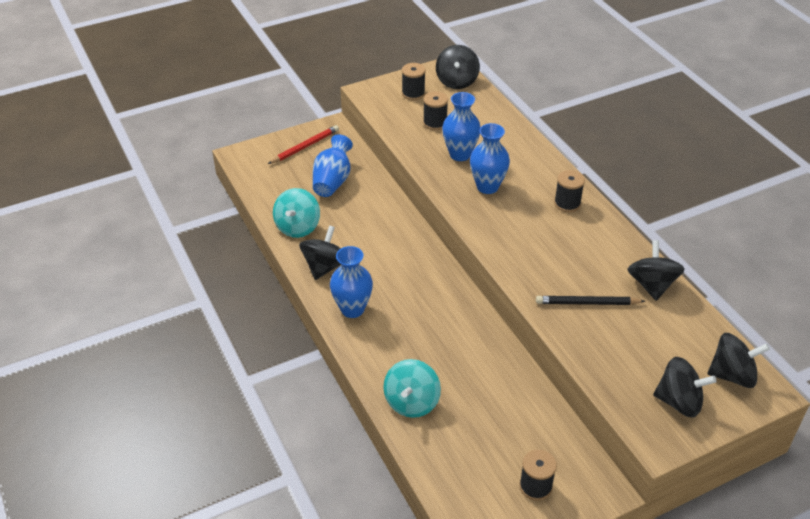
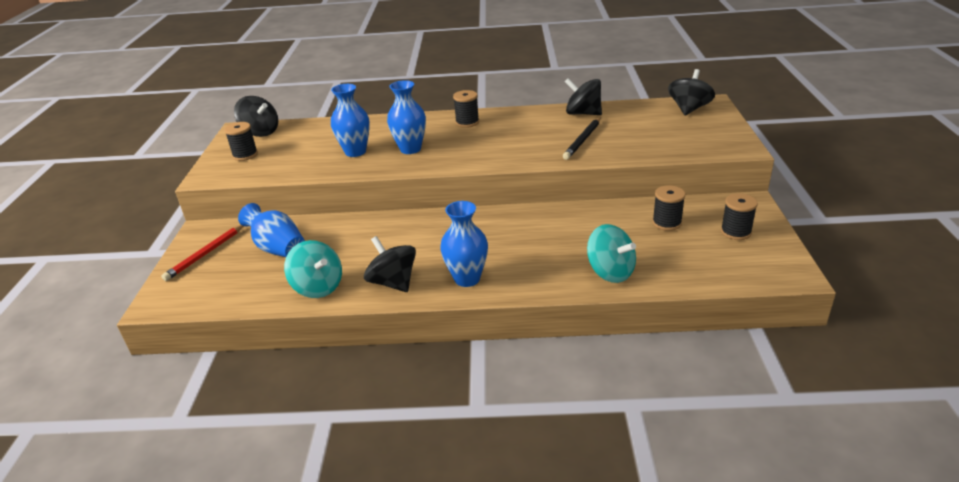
camera: 60 degrees left, 10 degrees down
(305, 146) = (205, 254): red pencil -> red pencil turned 135 degrees counterclockwise
(435, 123) = (299, 154): black spool -> black spool (666, 223)
(679, 402) = (704, 132): black spinning top -> none

